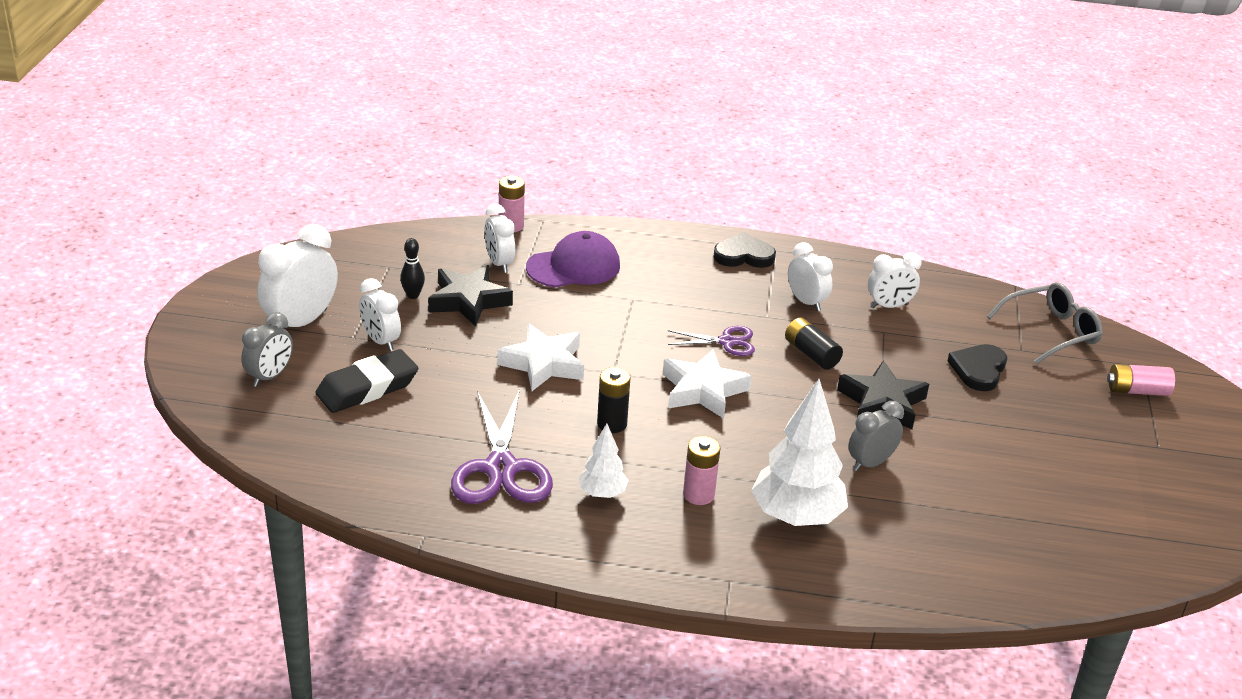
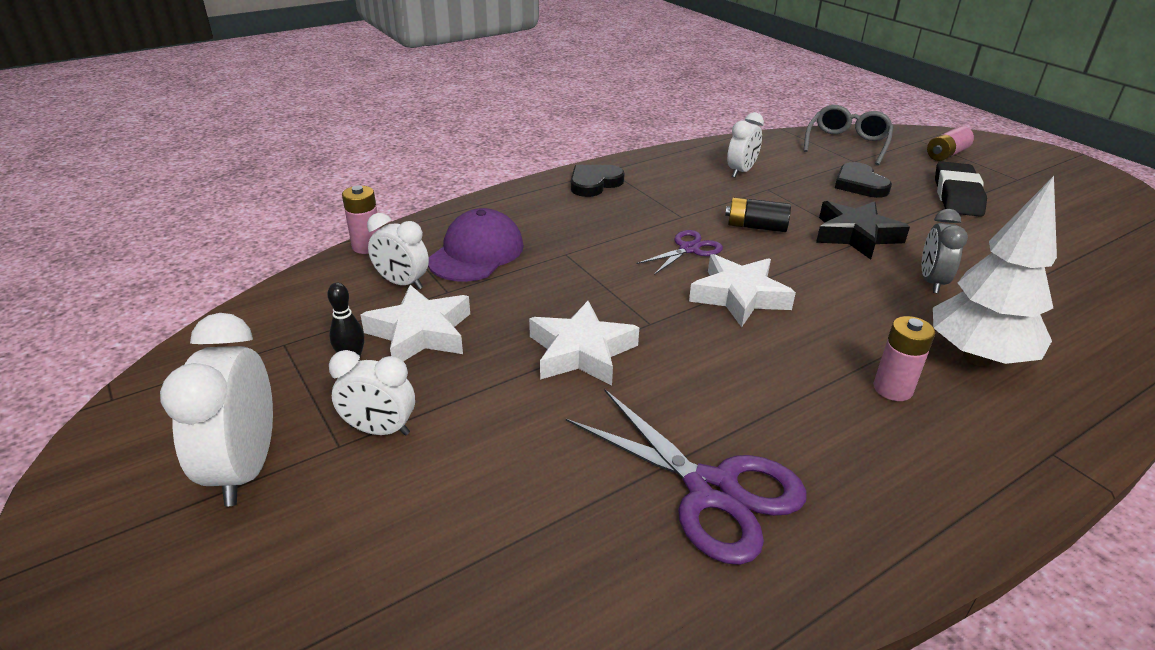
camera: 40 degrees left, 0 degrees up
(269, 376) = (284, 571): grey clock -> none
(367, 388) = (437, 498): black eraser -> black eraser (957, 195)
(468, 301) = (421, 333): black star -> white star
(602, 493) = (831, 446): white tree -> none
(612, 424) = (725, 371): black battery -> none
(806, 302) = (689, 194): white clock -> none

